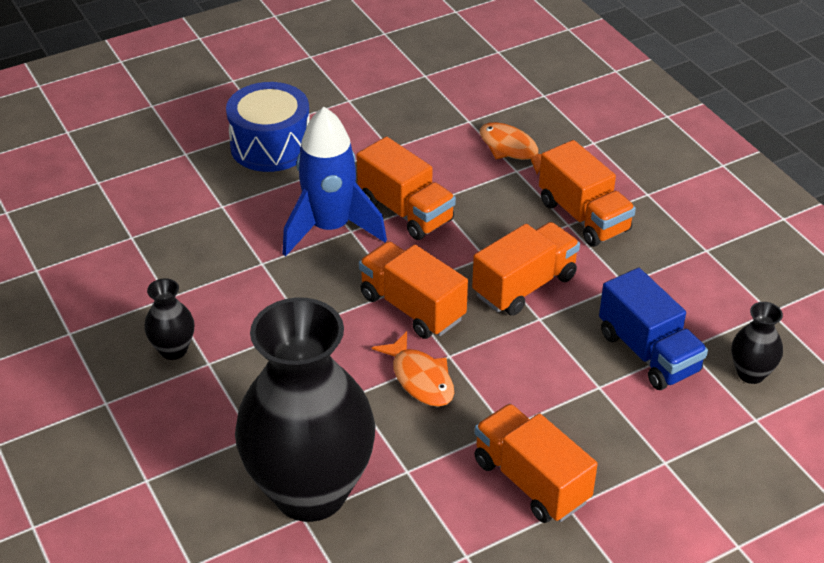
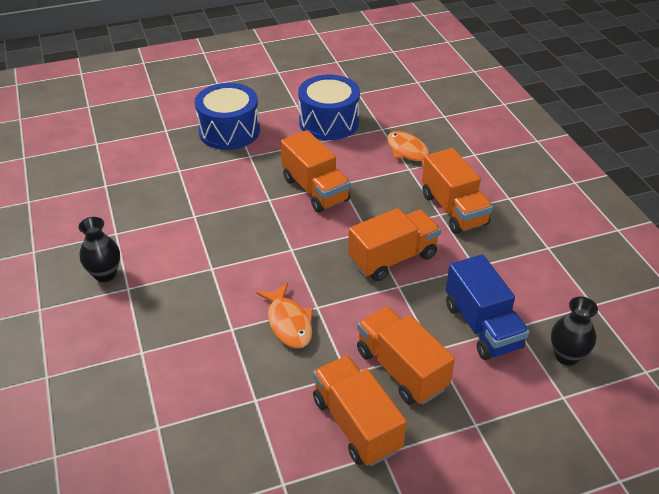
camera: 10 degrees right, 0 degrees up
(310, 491) = (171, 406): black vase -> none
(330, 228) = (254, 196): blue rocket -> none
(398, 119) = (329, 122): none -> blue drum
(412, 307) = (299, 264): orange truck -> orange truck (401, 369)

